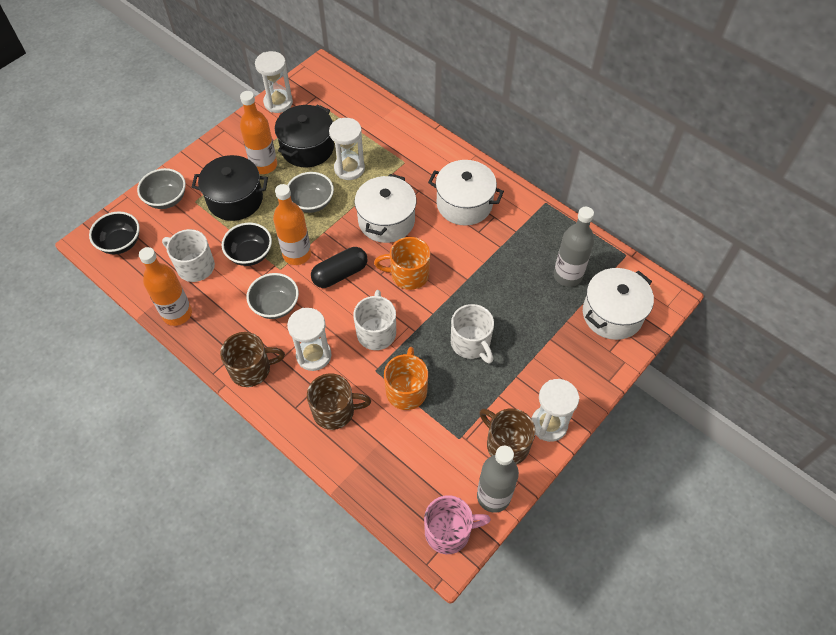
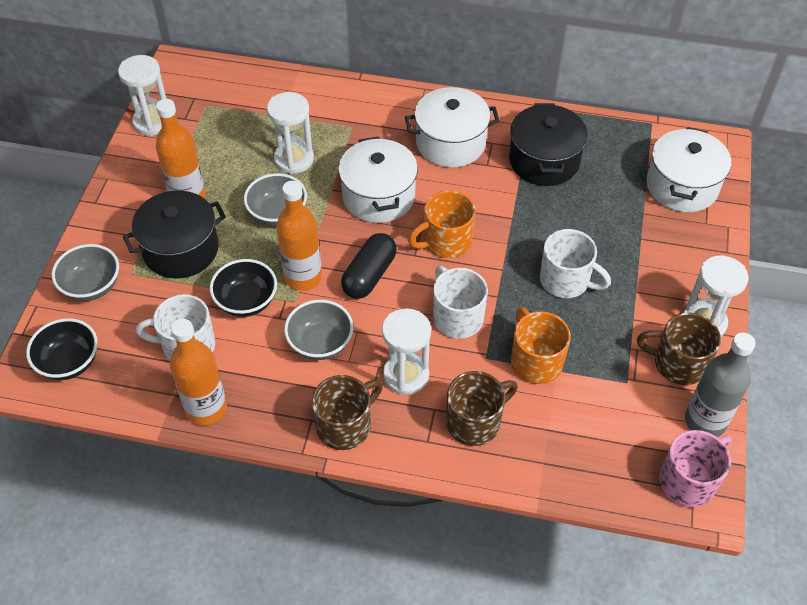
camera: 30 degrees left, 5 degrees down
(307, 148) = (227, 157): black pot -> black pot (544, 161)
(567, 275) = (610, 168): grey bottle -> none

